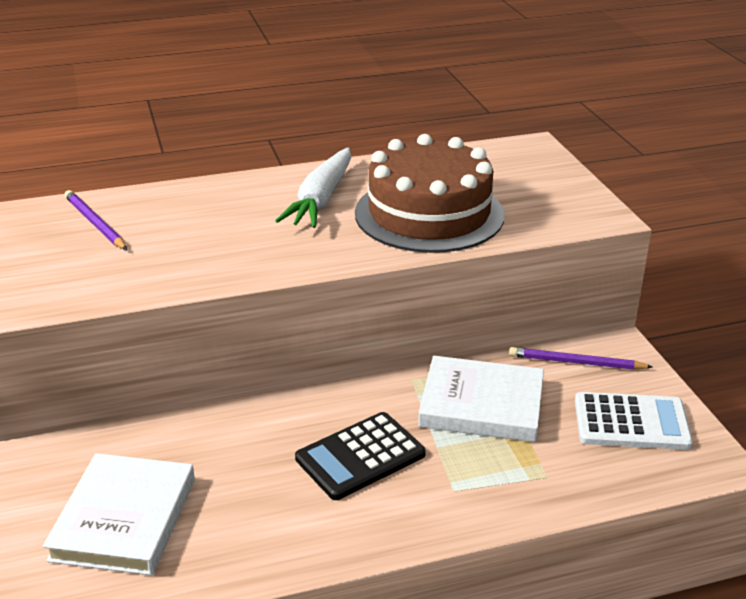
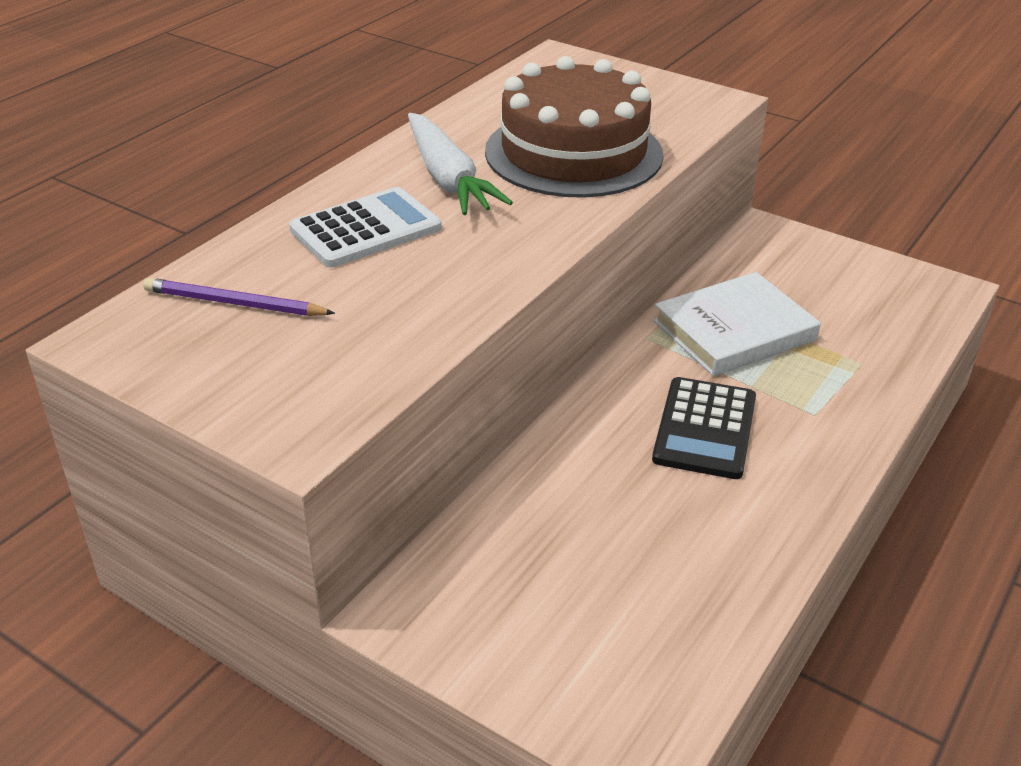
camera: 40 degrees left, 5 degrees up
(124, 519) = (584, 614): white book -> none
(576, 362) = (753, 258): purple pencil -> none
(631, 422) = (858, 288): white calculator -> white calculator (366, 229)

